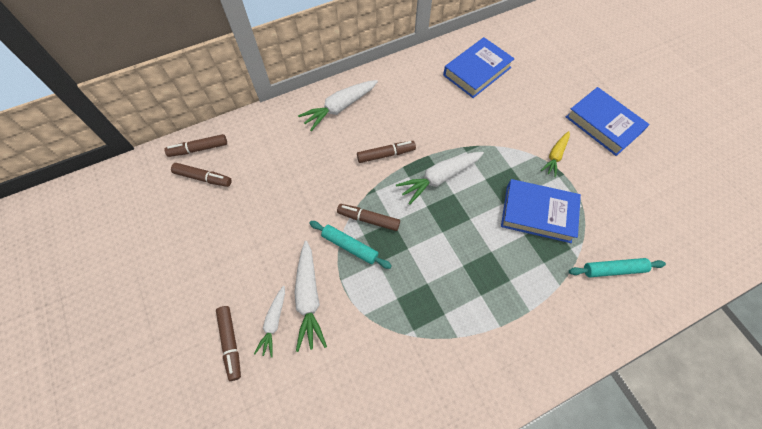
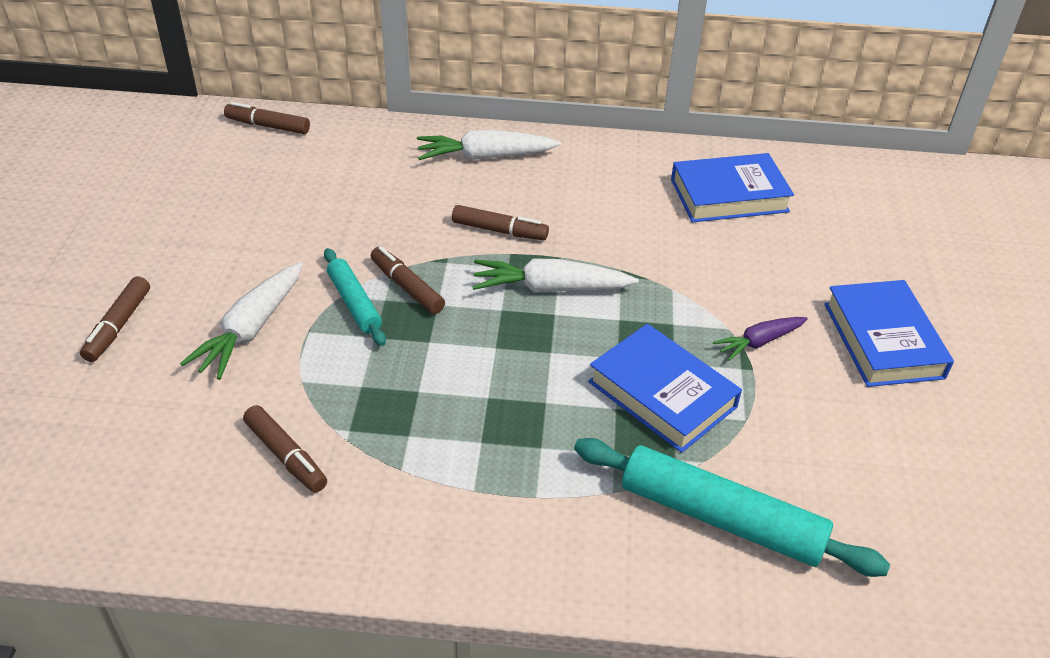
camera: 30 degrees right, 20 degrees down
(203, 178) = (246, 155): brown marker -> brown marker (286, 456)
(274, 322) = (186, 332): white carrot -> none
(555, 156) = (759, 342): yellow carrot -> purple carrot
(613, 269) = (721, 518): turquoise rolling pin -> turquoise rolling pin, size x1.78

